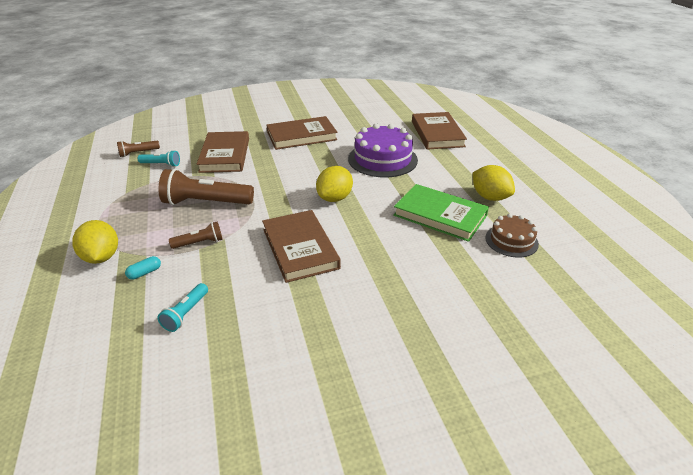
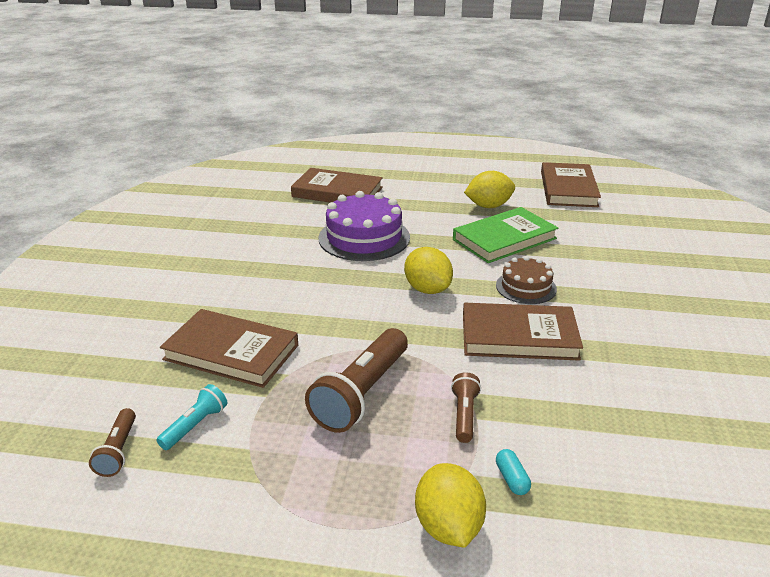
camera: 65 degrees left, 5 degrees down
(101, 257) = (448, 526): yellow lemon -> yellow lemon turned 75 degrees clockwise
(186, 313) = (613, 448): turquoise flashlight -> none
(301, 136) = (244, 276): brown book -> brown book (568, 189)
(511, 241) = (565, 219): brown cake -> brown cake (526, 287)

